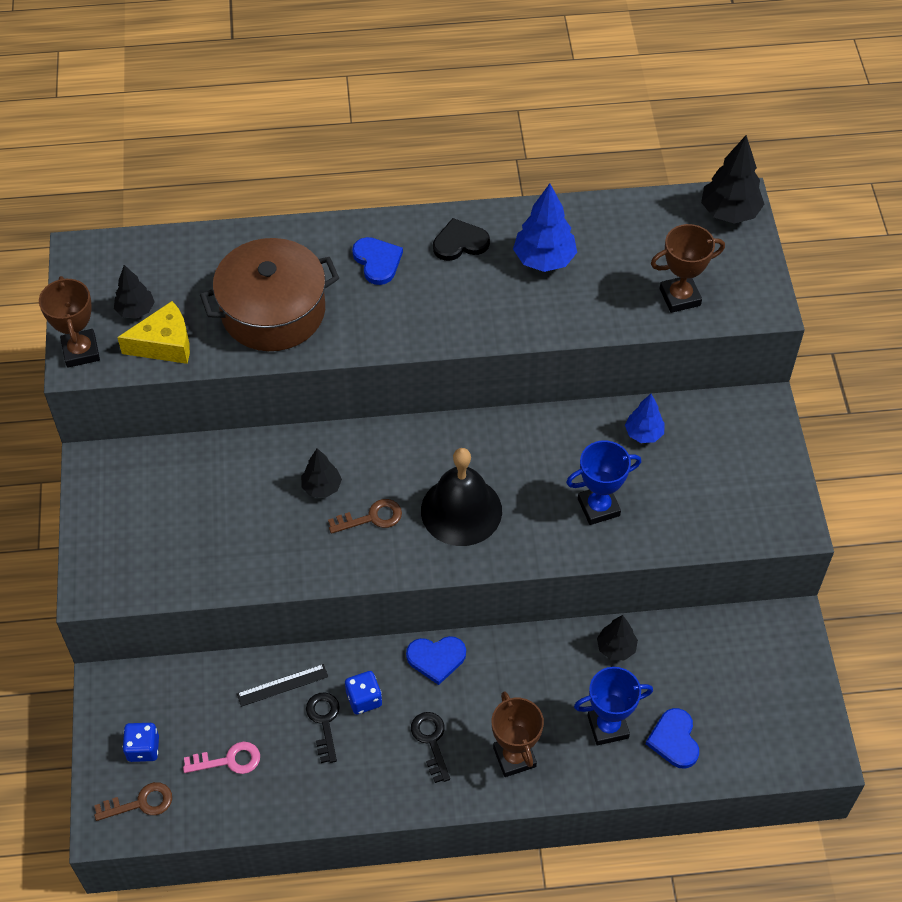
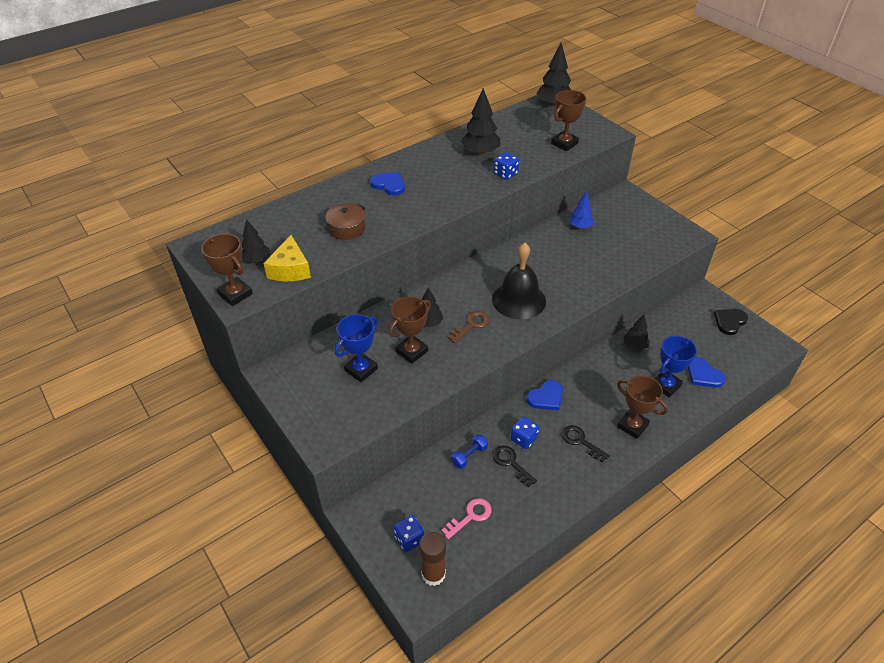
camera: 30 degrees left, 10 degrees down
(141, 803) = (433, 574): brown key -> brown glue stick
(164, 344) = (290, 269): yellow cheese -> yellow cheese turned 135 degrees clockwise
(271, 518) = (411, 351): none -> brown trophy
(273, 311) = (347, 228): brown pot -> brown pot, size x0.51
(282, 685) = (469, 456): black ruler -> blue dumbbell
(460, 242) = (428, 161): black heart -> black heart (729, 322)
(544, 259) = (480, 153): blue tree -> black tree
(548, 315) = (505, 174): none -> blue dice
(598, 507) = (589, 267): blue trophy -> blue trophy (361, 369)

